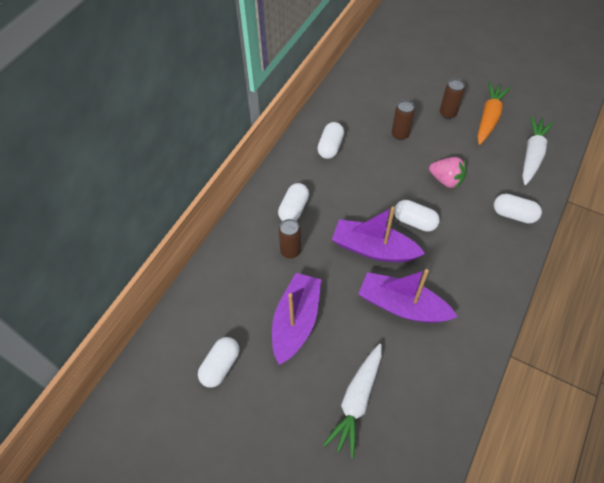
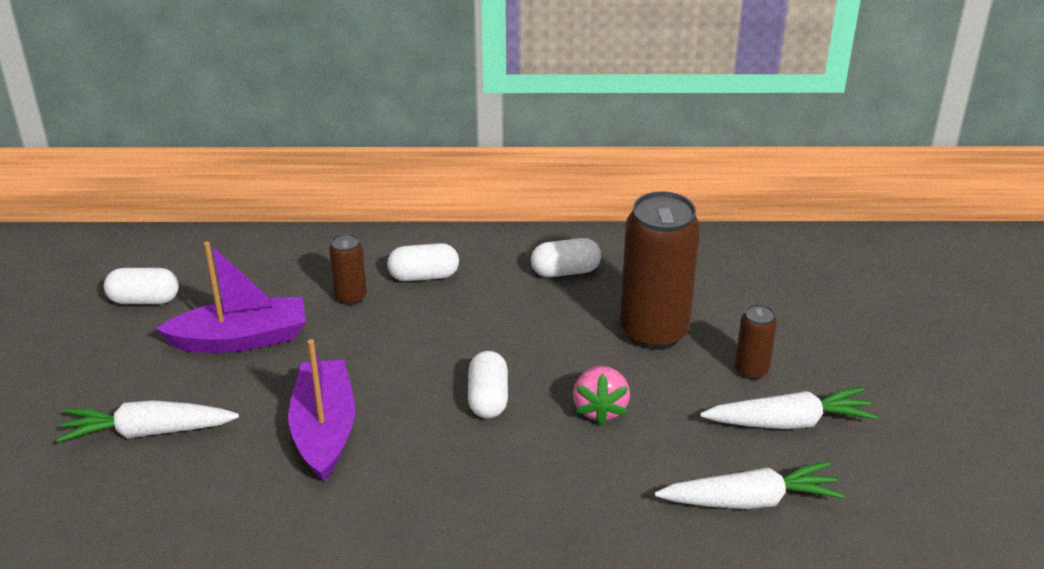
camera: 60 degrees right, 20 degrees down
(374, 249) = (407, 372): purple boat -> none
(400, 134) = (654, 331): brown can -> brown can, size x2.08
(489, 118) = (788, 422): orange carrot -> white carrot
(513, 214) = (589, 509): white capsule -> none

